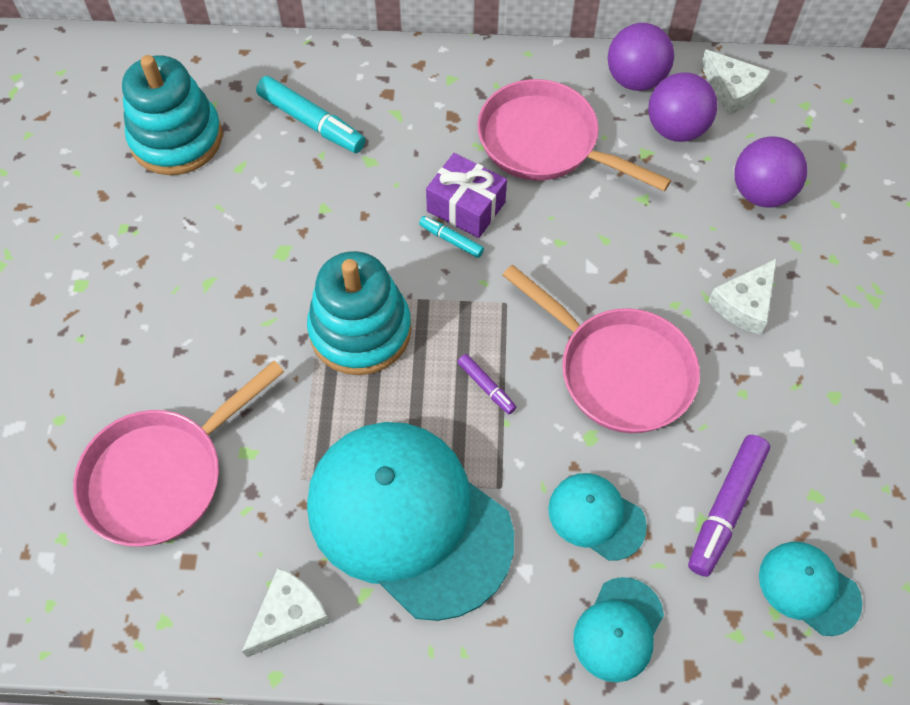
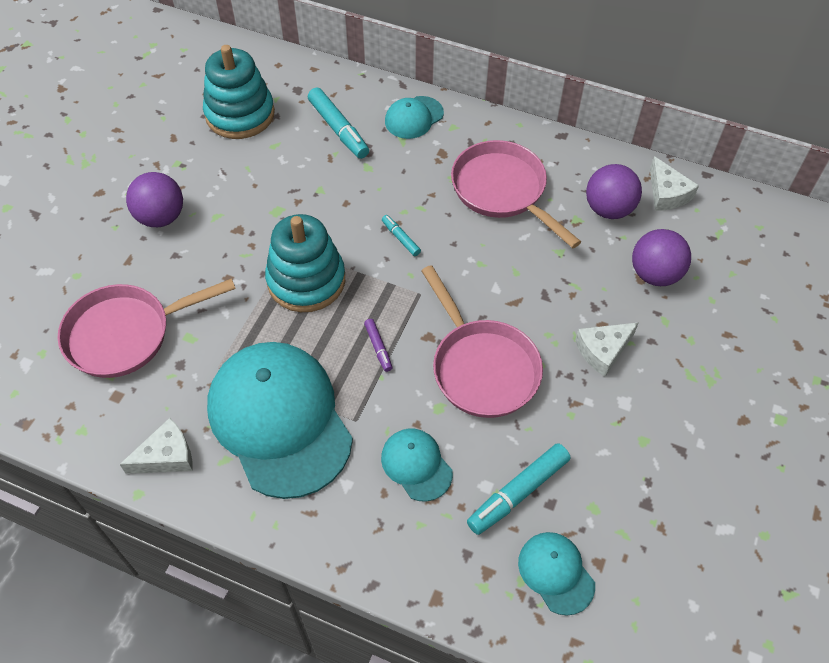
camera: 20 degrees right, 5 degrees down
(466, 207) = (422, 218): purple gift -> none
(618, 629) = (395, 550): turquoise cap -> turquoise cap (414, 118)
(635, 79) = (593, 165): purple ball -> purple ball (161, 217)
(726, 508) = (518, 492): purple marker -> turquoise marker

